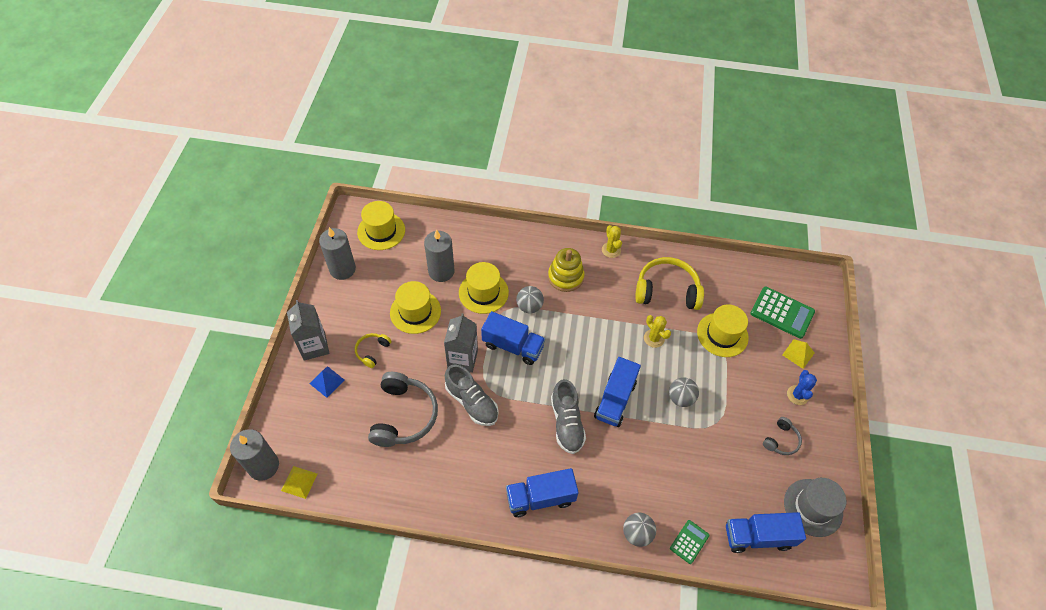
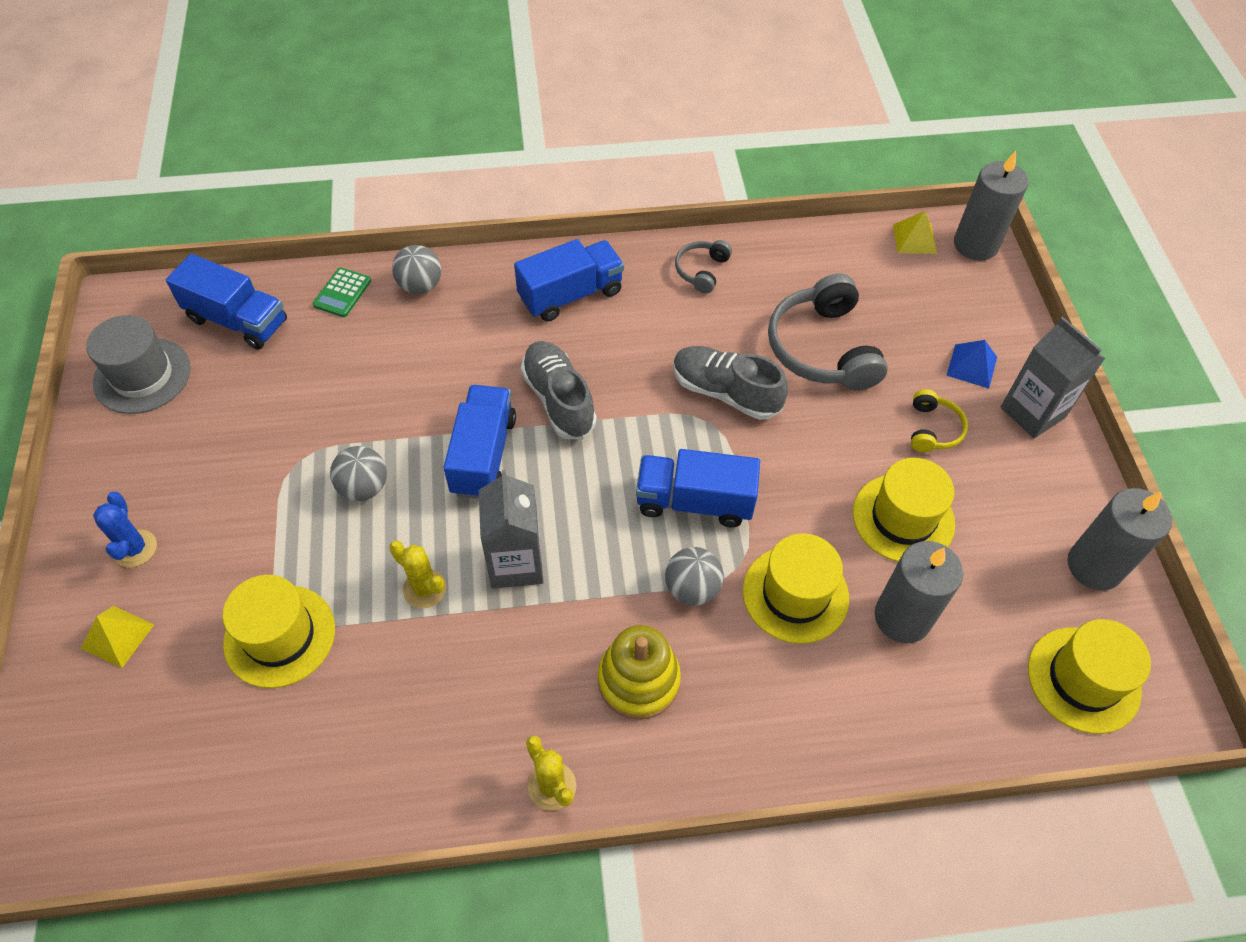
camera: 165 degrees right, 0 degrees up
(462, 359) = (773, 455): grey carton -> grey carton (516, 563)
(667, 291) = (406, 709): yellow headphones -> none
(758, 536) = (237, 320): blue truck -> blue truck turned 45 degrees clockwise
(781, 440) = (180, 461): grey headphones -> grey headphones (702, 270)
(782, 312) = (137, 727): green calculator -> none

